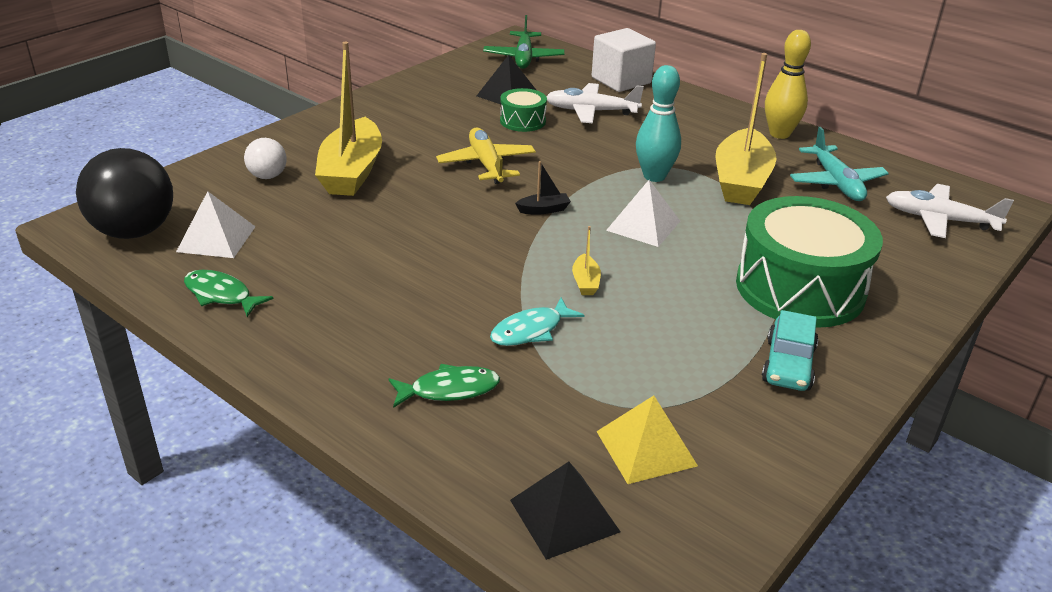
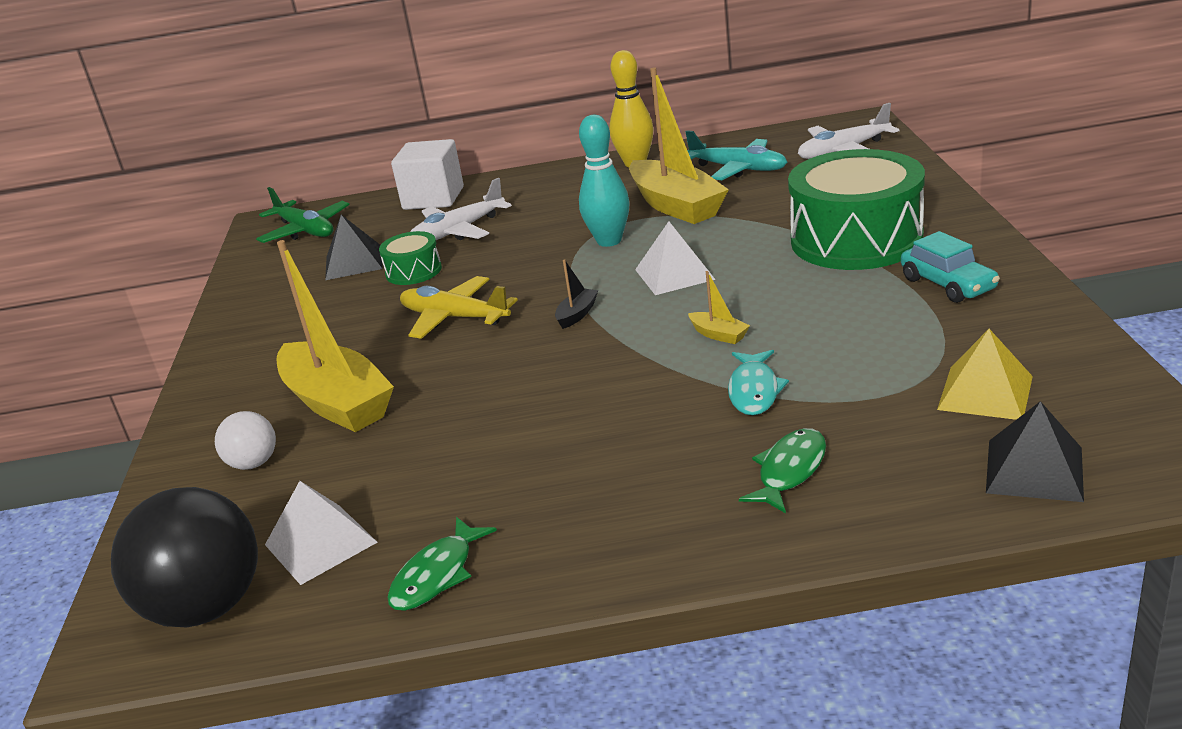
camera: 40 degrees left, 5 degrees down
(221, 295) = (437, 575): green fish -> green fish turned 45 degrees counterclockwise

